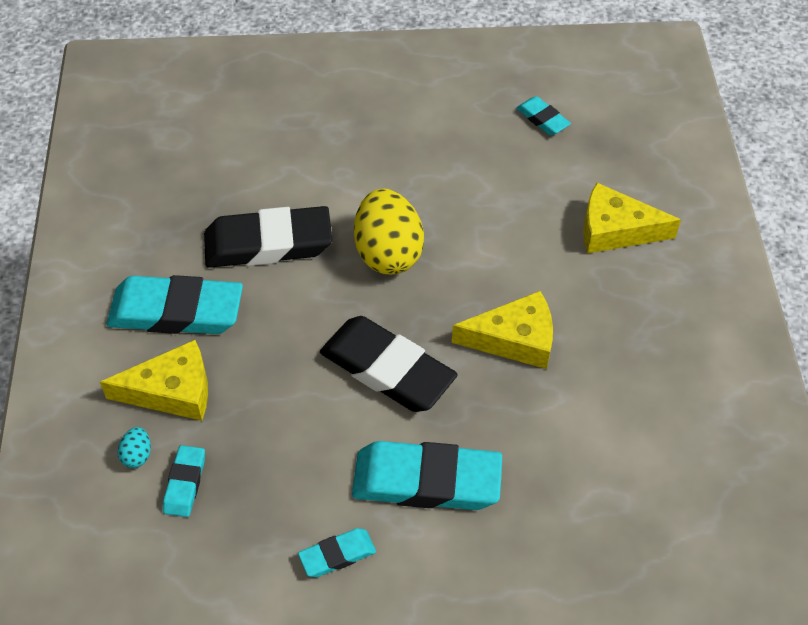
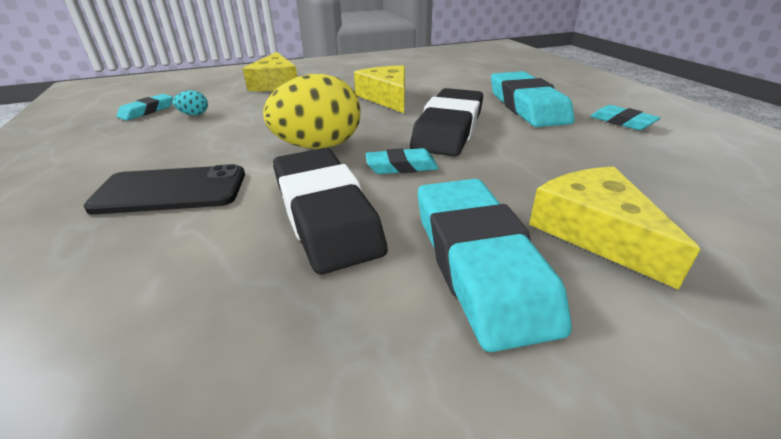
camera: 105 degrees left, 20 degrees down
(137, 455) = (702, 234): turquoise egg -> turquoise egg (194, 114)
(185, 483) = (678, 194): turquoise eraser -> turquoise eraser (401, 166)
(343, 158) = (171, 190): none -> black phone

